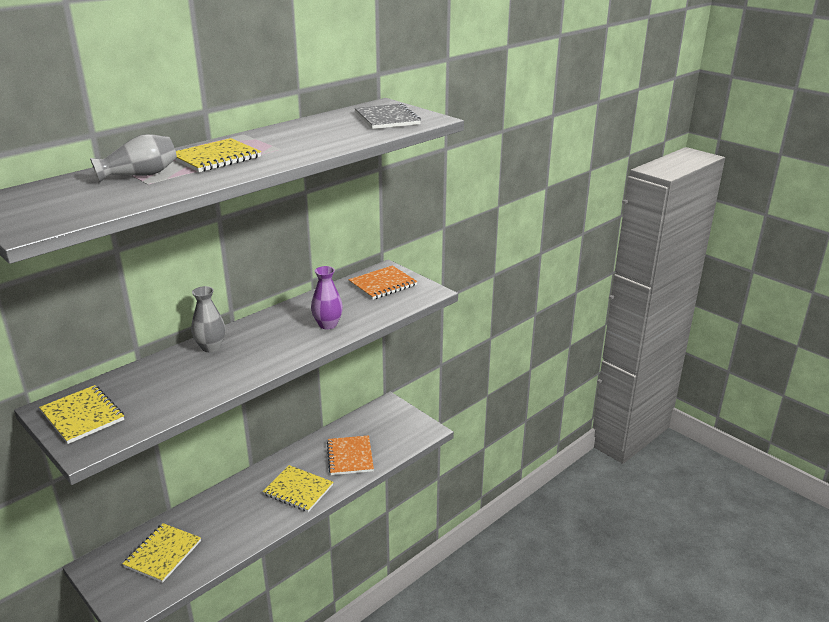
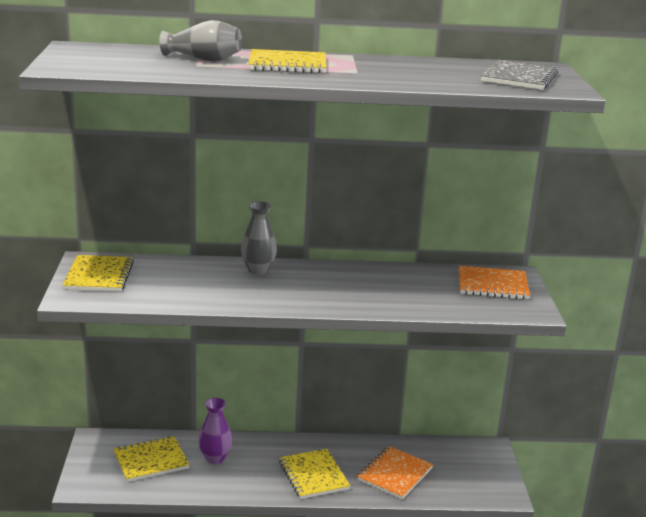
camera: 40 degrees right, 5 degrees down
(327, 325) = (384, 296): purple vase -> purple vase (215, 458)

